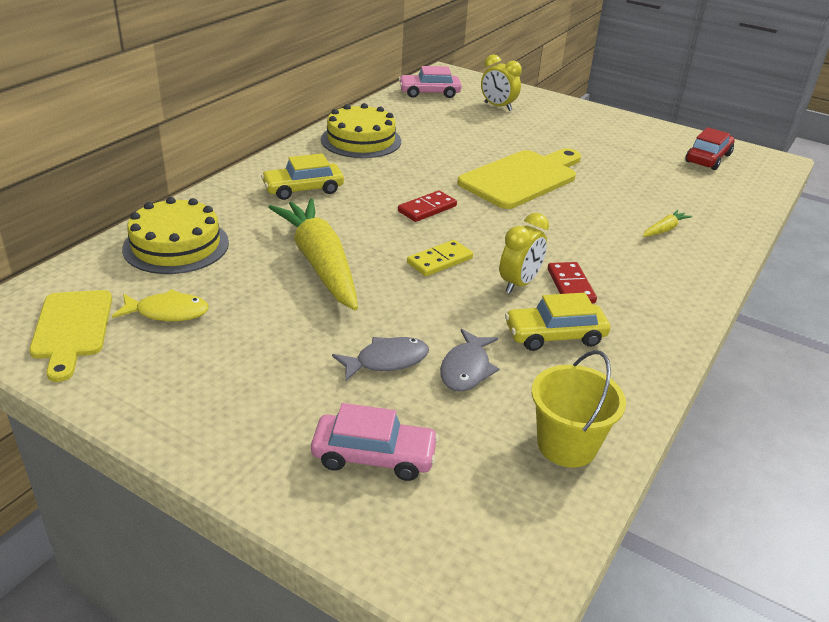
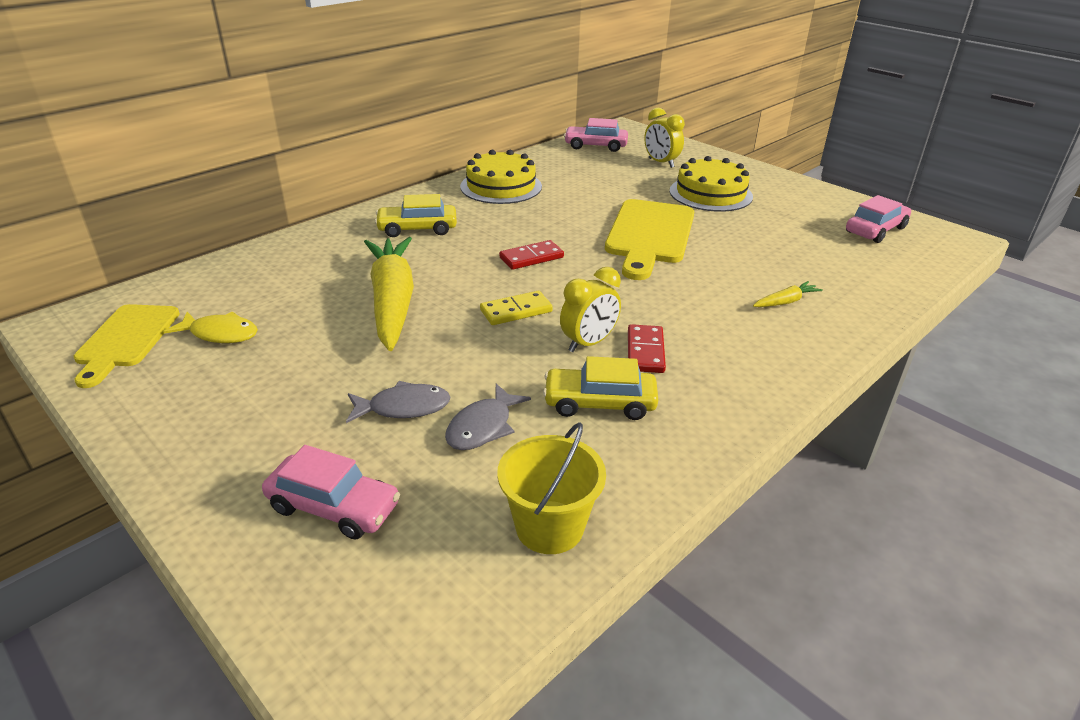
camera: 15 degrees right, 0 degrees up
(176, 245) = (266, 271): yellow cake -> yellow cake (710, 194)
(522, 178) = (649, 235): yellow cutting board -> yellow cutting board turned 135 degrees clockwise
(708, 158) = (875, 230): red car -> pink car

